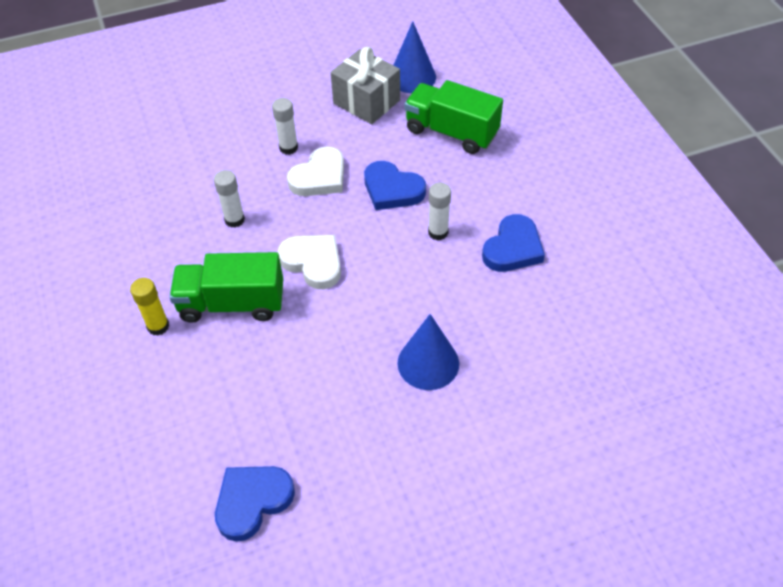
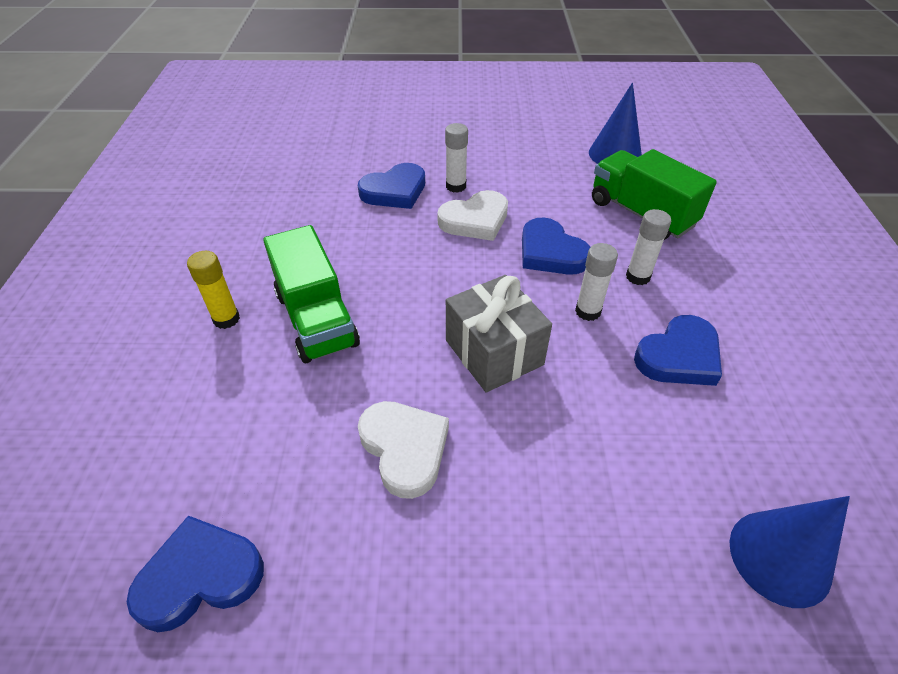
camera: 20 degrees right, 5 degrees down
(232, 303) = (316, 319): green truck -> green truck turned 135 degrees counterclockwise
(234, 220) = (366, 237): white glue stick -> white glue stick (638, 277)
(237, 167) = (395, 191): none -> blue heart
(313, 262) = (427, 302): white heart -> white heart (404, 449)
(366, 102) = (556, 165): grey gift -> grey gift (494, 352)
(428, 363) = (515, 467): blue cone -> blue cone (780, 557)

